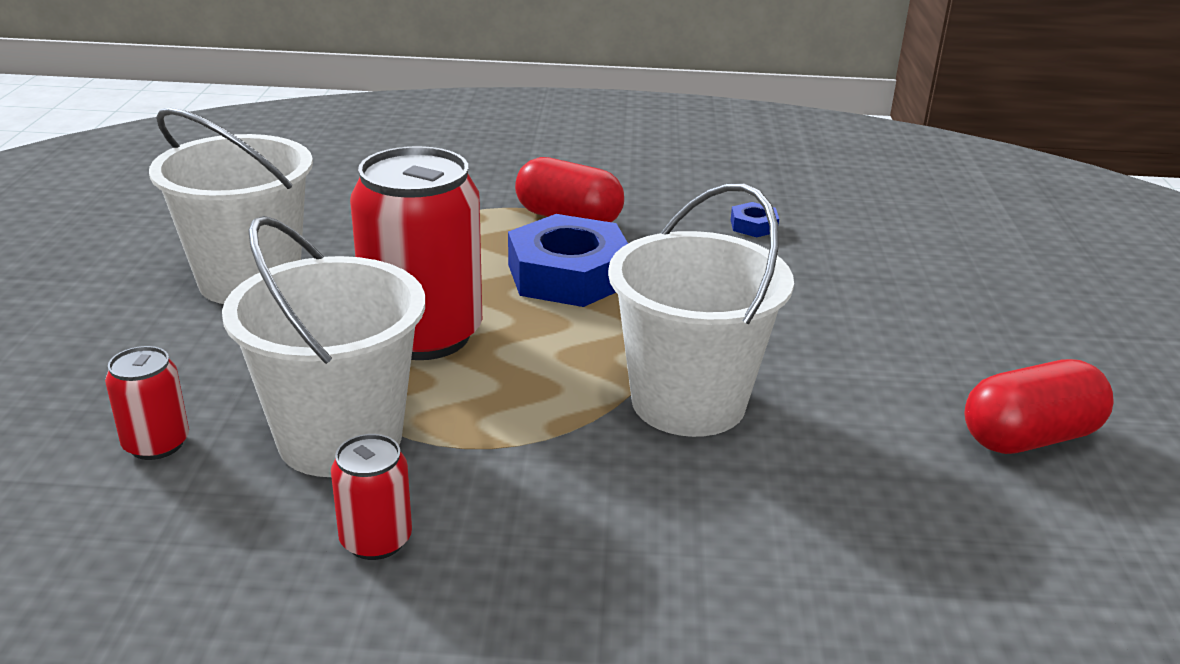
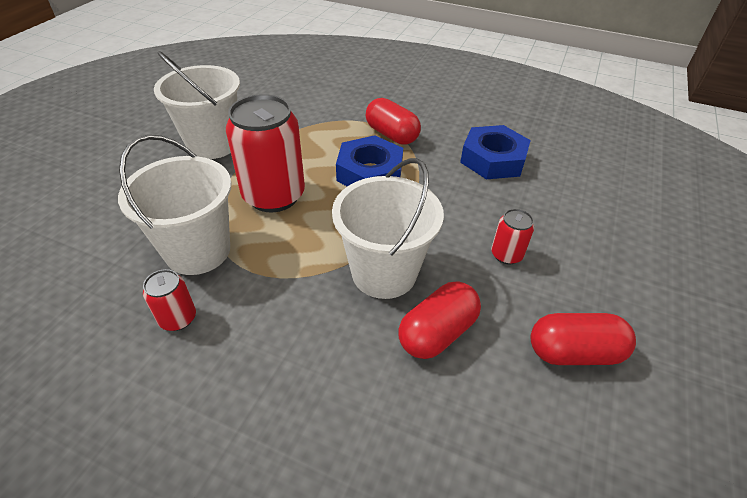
camera: 20 degrees right, 15 degrees up
(156, 444) = (117, 233): red can -> red can (506, 255)
(753, 226) = (493, 159): blue nut -> blue nut, size x2.30
(824, 459) = (437, 332): none -> red capsule

